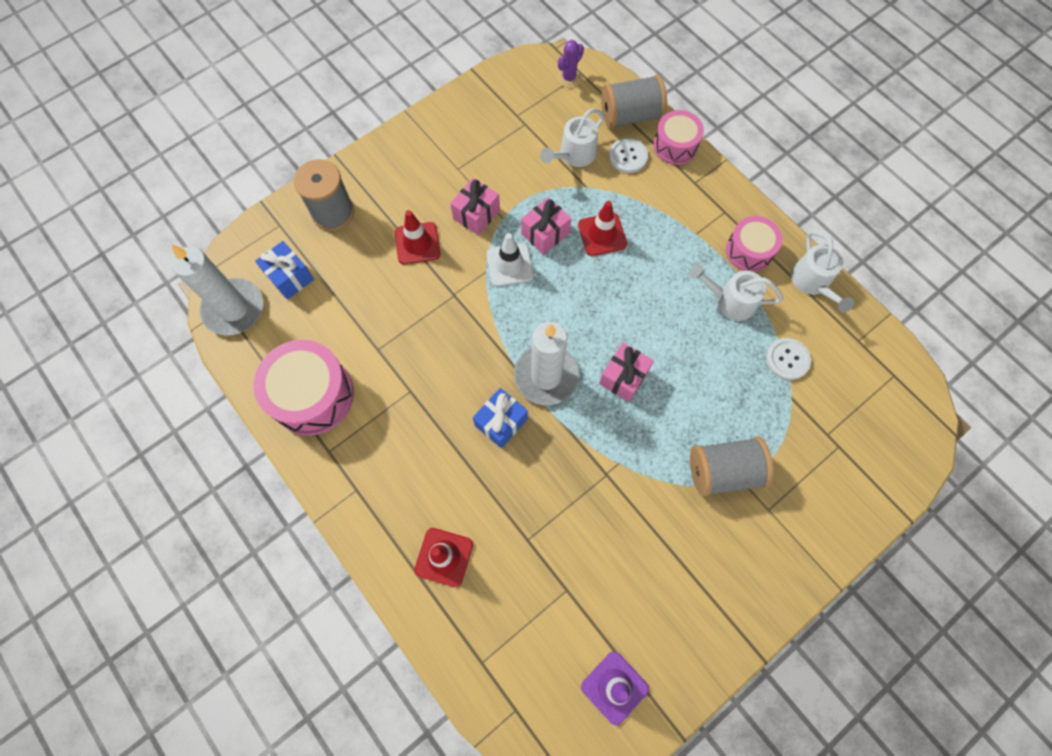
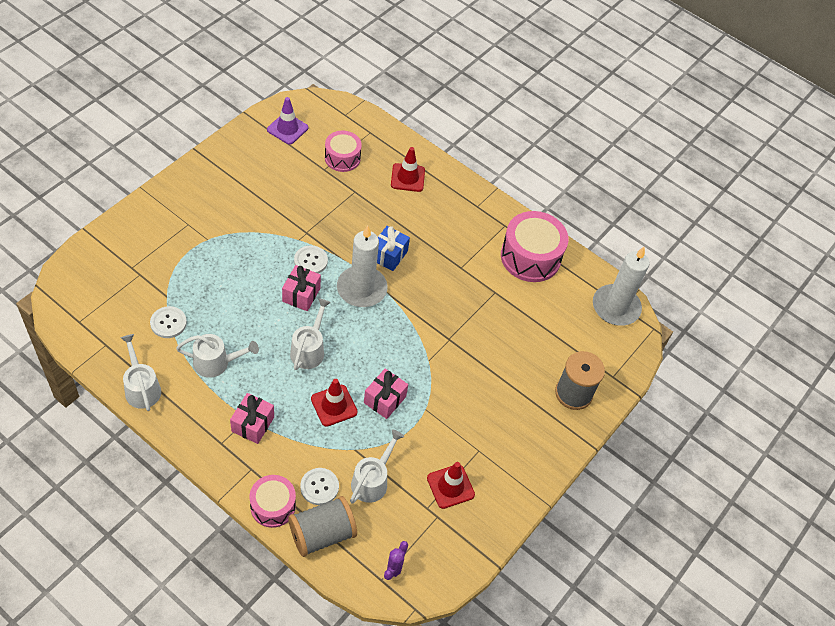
camera: 160 degrees right, 15 degrees down
(290, 277) = (584, 336): blue gift -> none
(417, 243) = (492, 376): red traffic cone -> red traffic cone (450, 486)
(476, 214) = (449, 408): pink gift -> pink gift (253, 424)
(510, 265) = (409, 368): white traffic cone -> none
(606, 427) = (310, 261): none -> white button
(621, 303) = (309, 349): none -> white watering can
(723, 471) = (221, 243): grey spool -> none
(749, 251) = (198, 408): pink drum -> pink drum (342, 158)

